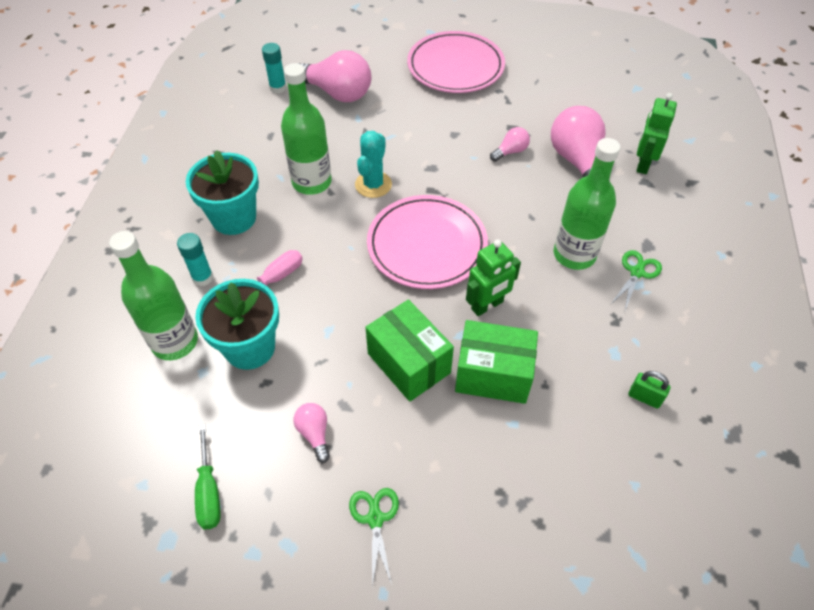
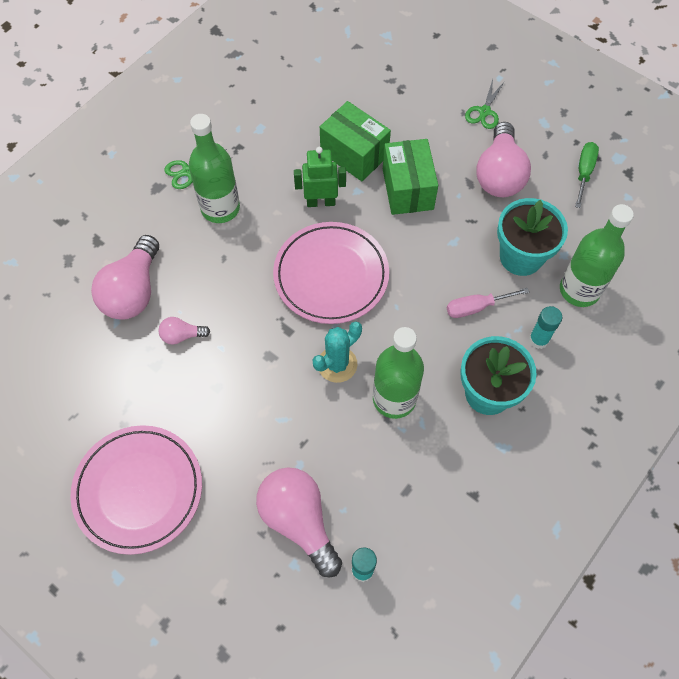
camera: 150 degrees left, 10 degrees up
(314, 434) = (499, 174): pink light bulb -> pink light bulb, size x2.09
(643, 164) = (80, 259): green robot -> none
(644, 397) = (267, 95): green padlock -> none

